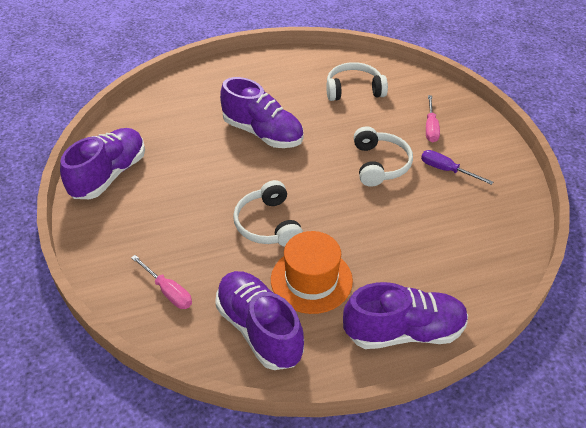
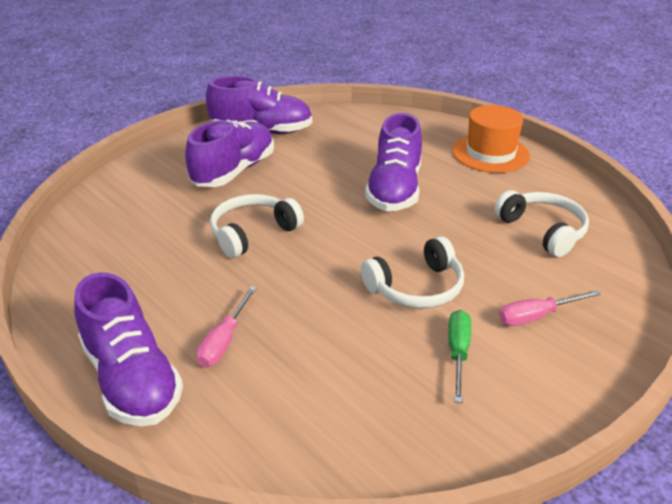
camera: 65 degrees right, 10 degrees down
(168, 291) = (131, 203): pink screwdriver -> pink screwdriver (224, 341)
(259, 329) = (101, 269): purple shoe -> purple shoe (234, 171)
(311, 280) = (184, 284): orange hat -> orange hat (490, 153)
(446, 170) = (458, 353): purple screwdriver -> green screwdriver

